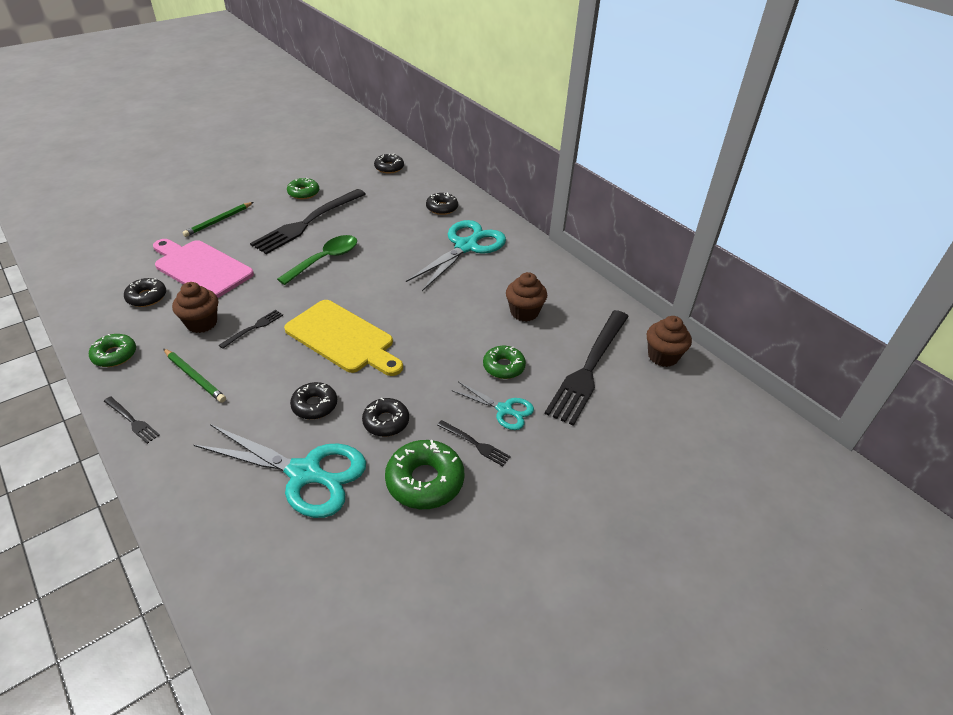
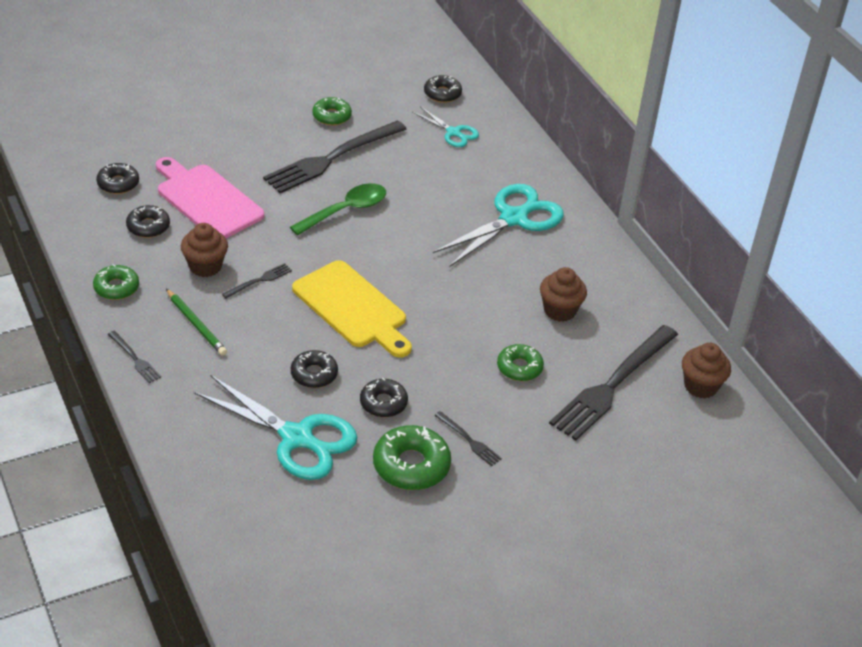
camera: 10 degrees right, 0 degrees up
(219, 221) = (229, 141): green pencil -> none
(442, 208) = (496, 161): black donut -> black donut (118, 183)
(504, 410) = (507, 412): turquoise scissors -> turquoise scissors (453, 132)

